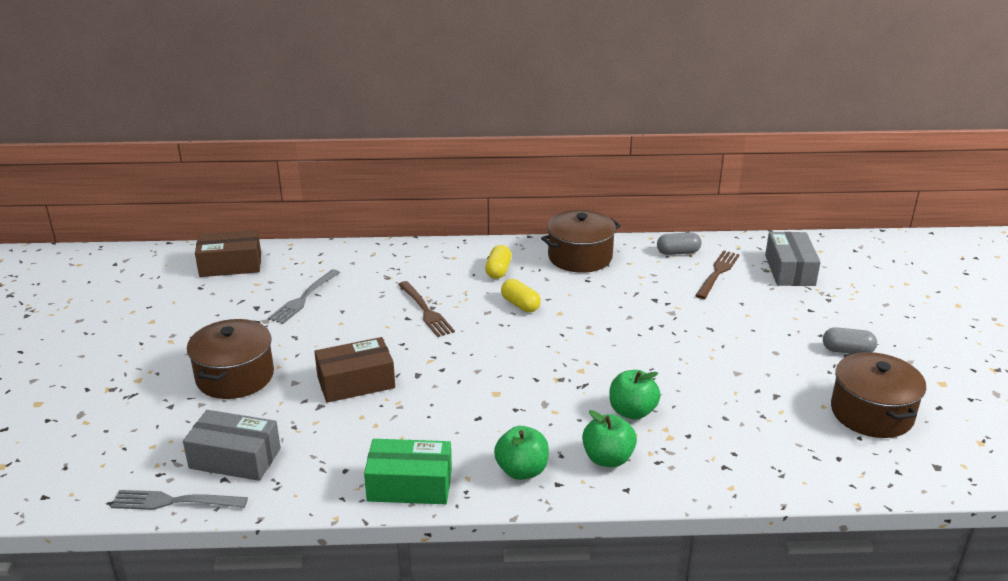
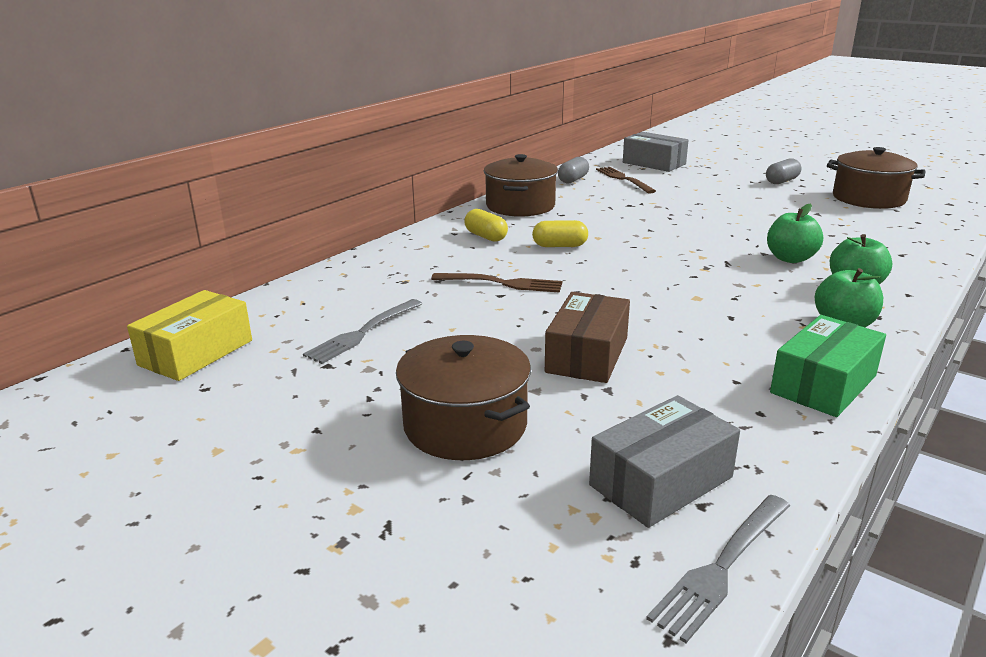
camera: 50 degrees left, 5 degrees down
(230, 265) = (196, 353): brown box -> yellow box
(304, 298) = (363, 332): grey fork -> grey fork turned 60 degrees clockwise

